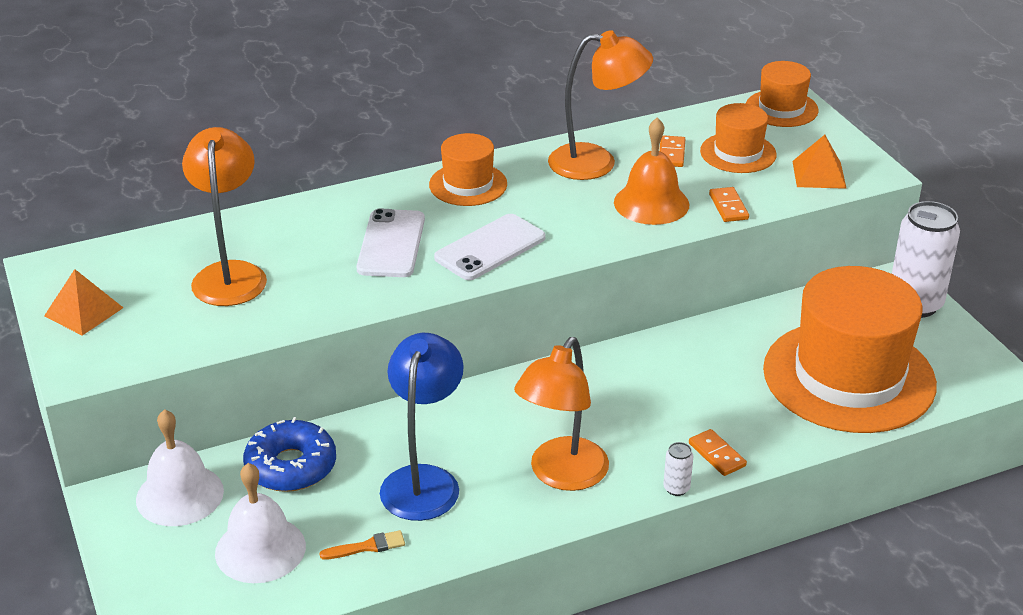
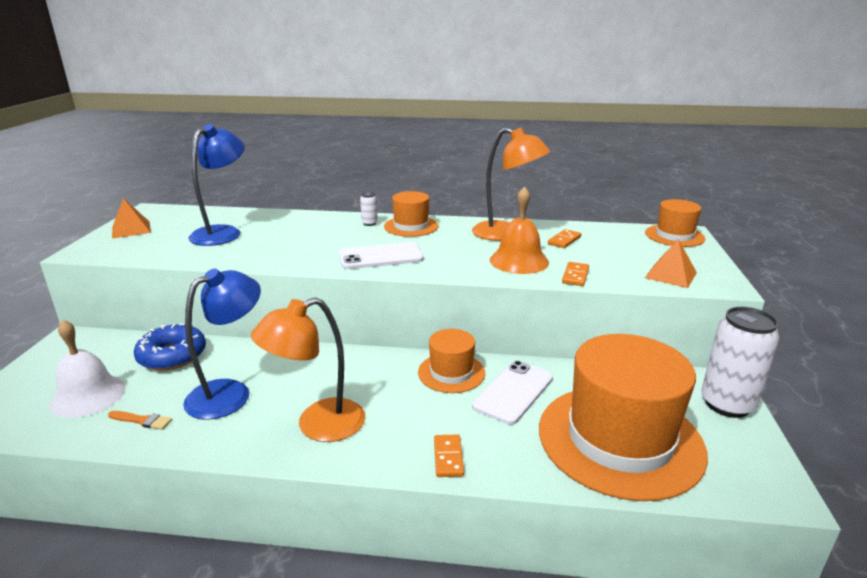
camera: 30 degrees right, 10 degrees down
(179, 495) = (99, 349): white bell -> none
(230, 274) = (223, 232): orange lamp -> blue lamp
(391, 244) = (326, 241): white phone -> white phone (513, 392)
(676, 488) = (389, 470): white can -> white can (369, 223)
(738, 153) = (615, 250): orange hat -> orange hat (451, 372)

